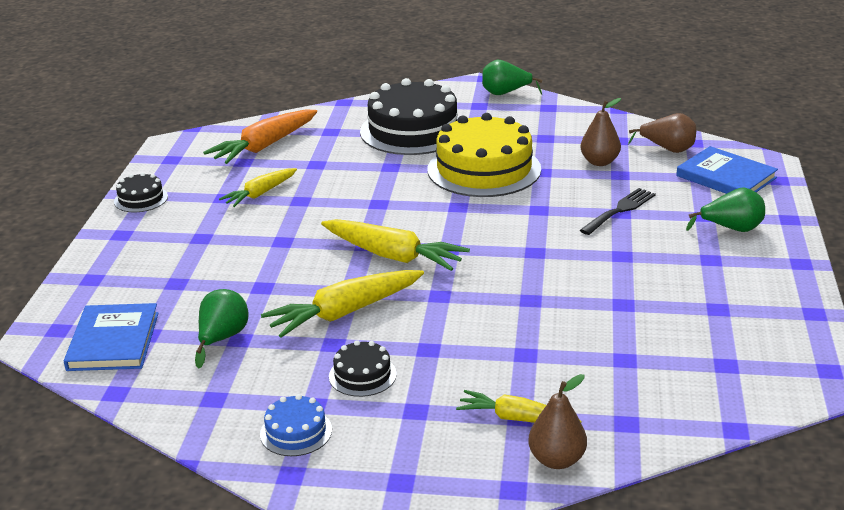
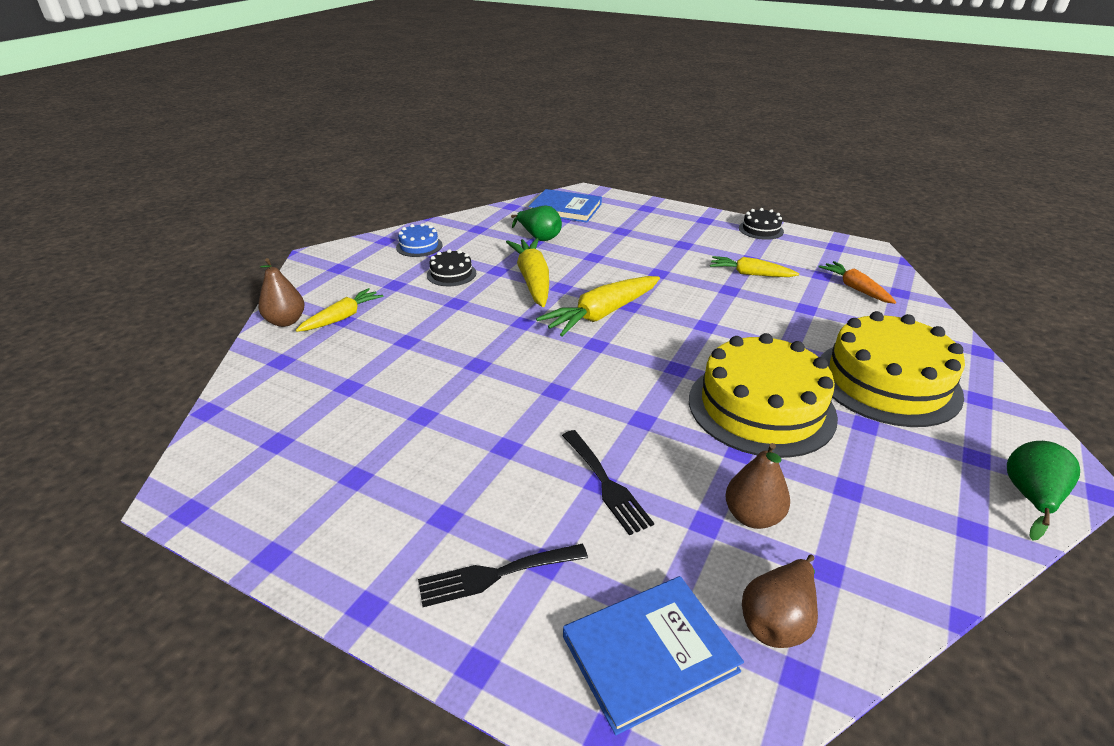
camera: 110 degrees right, 5 degrees up
(260, 194) = (750, 274): yellow carrot -> yellow carrot turned 45 degrees counterclockwise
(264, 146) = (855, 288): orange carrot -> orange carrot, size x0.63
(413, 130) = (887, 382): black cake -> yellow cake
(731, 229) = (495, 575): green pear -> black fork

